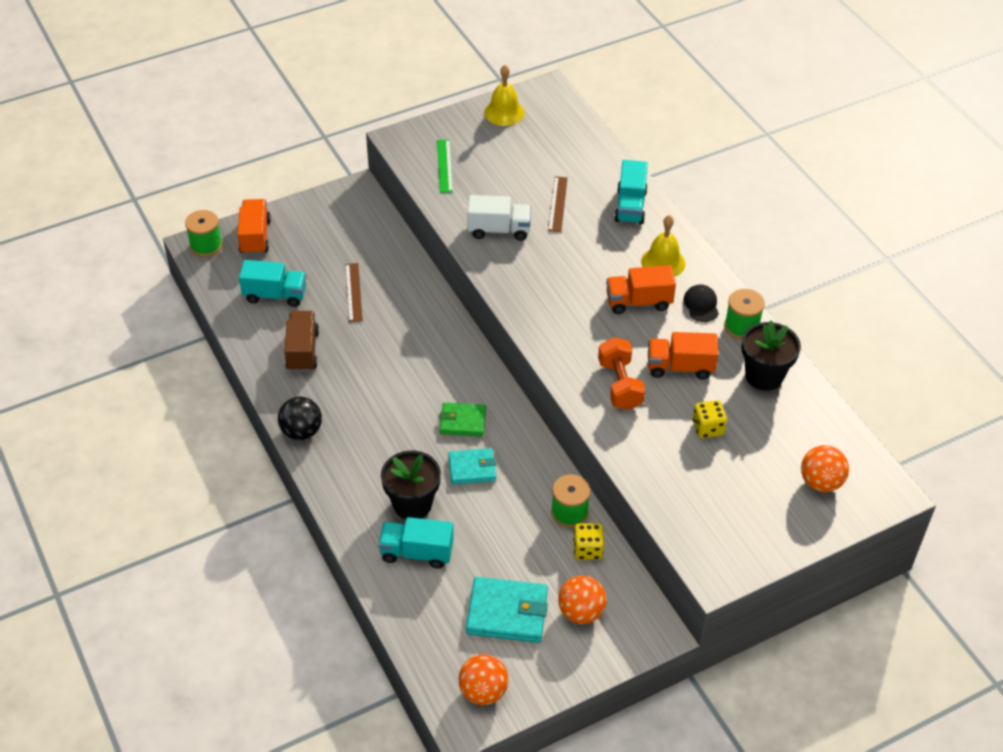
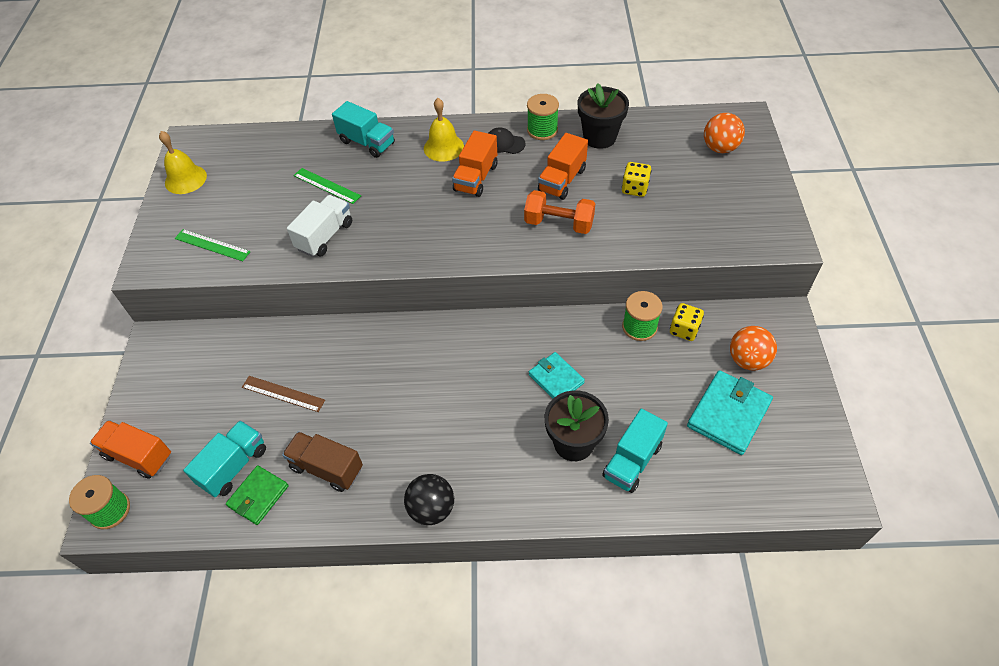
camera: 60 degrees left, 5 degrees up
(462, 421) = (498, 365): green wallet -> green wallet (258, 496)
(472, 468) = (556, 379): turquoise wallet -> turquoise wallet turned 60 degrees counterclockwise
(483, 691) = (809, 466): orange ball -> none
(557, 204) = (327, 186): brown ruler -> green ruler

